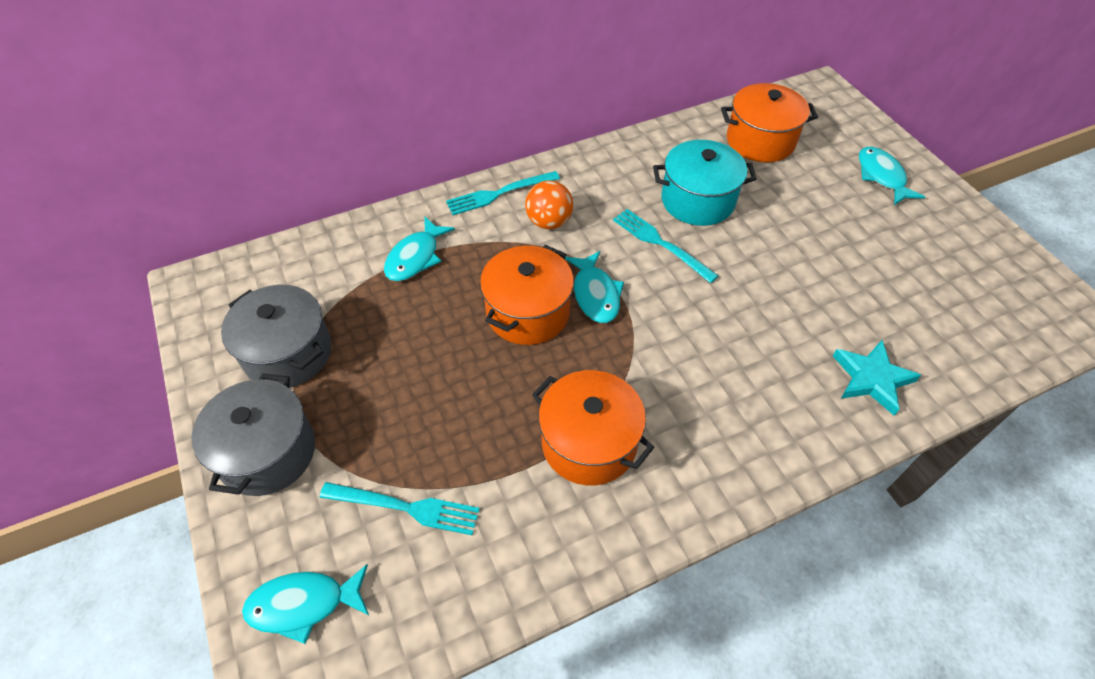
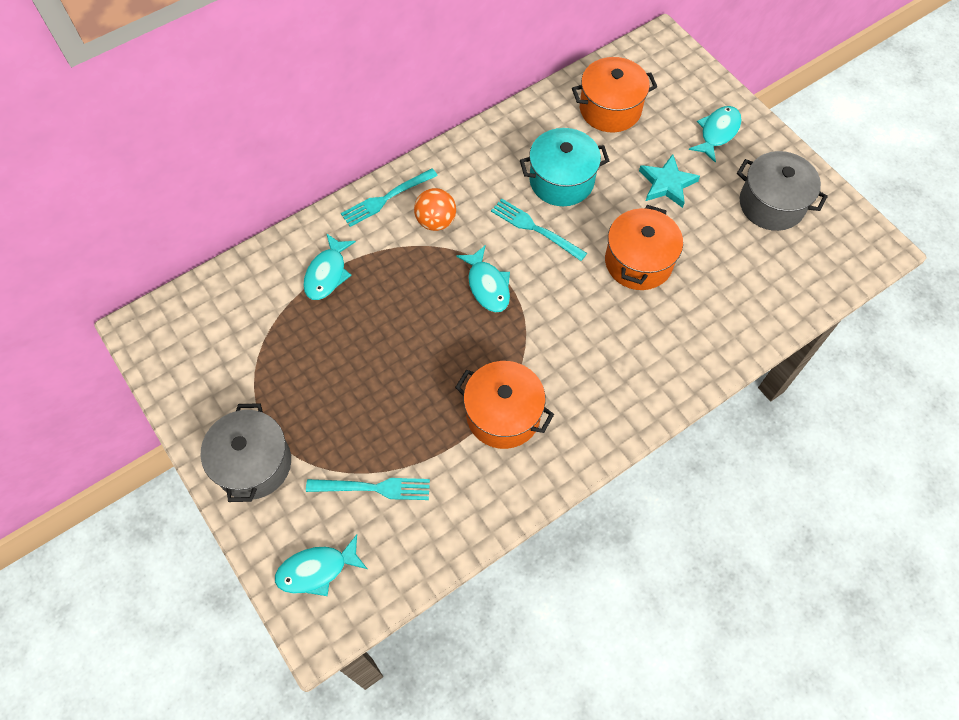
camera: 10 degrees left, 10 degrees up
(288, 353) = (243, 379): grey pot -> grey pot (771, 204)
(528, 312) = (434, 311): orange pot -> orange pot (638, 262)
(872, 379) = (714, 327): turquoise star -> turquoise star (667, 184)
(881, 176) = (717, 132): turquoise fish -> turquoise fish turned 60 degrees clockwise

